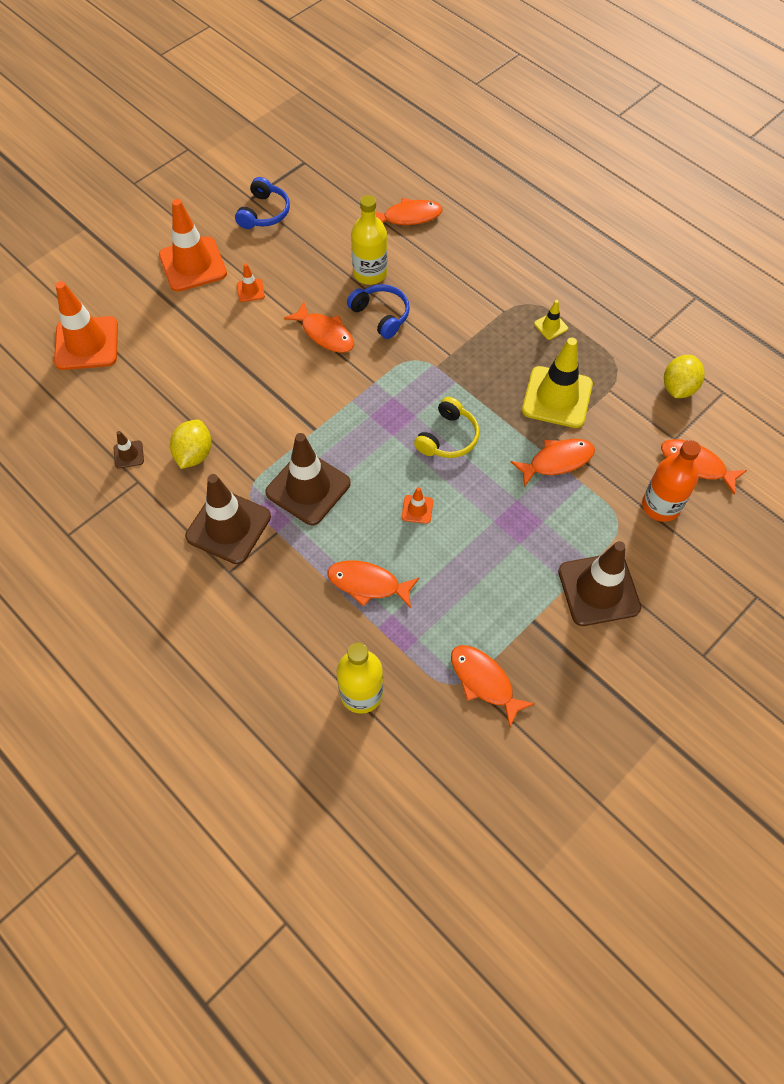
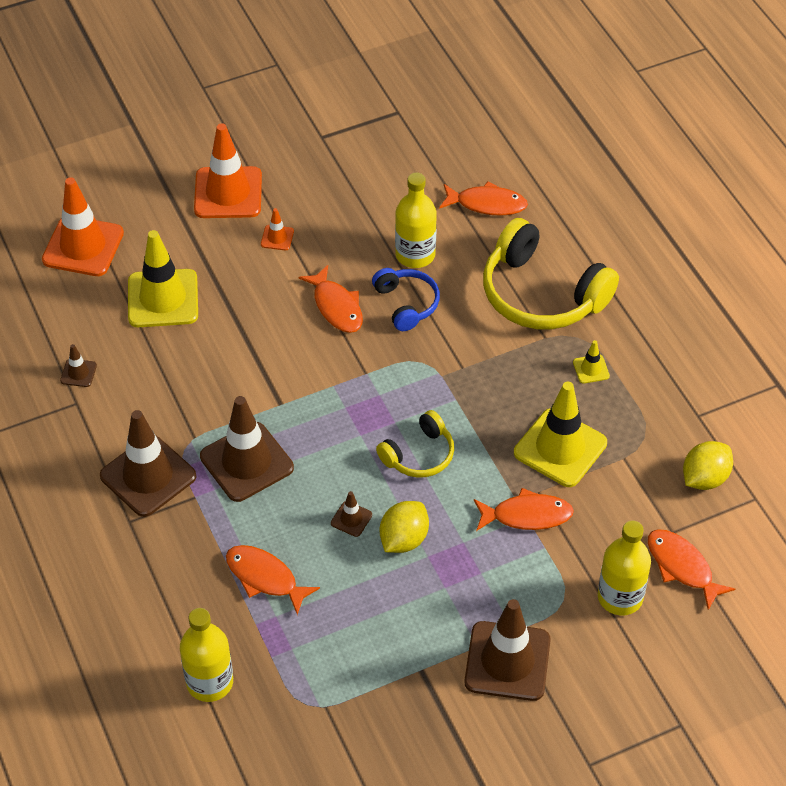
camera: 20 degrees right, 10 degrees down
(175, 369) = (163, 299): none -> yellow traffic cone
(194, 454) = (144, 392): yellow lemon -> yellow lemon (404, 539)
(264, 213) = (329, 157): blue headphones -> none
(417, 509) = (351, 519): orange traffic cone -> brown traffic cone
(484, 277) = (541, 294): none -> yellow headphones
(484, 681) = (341, 713): orange fish -> none
(661, 506) = (620, 597): orange bottle -> yellow bottle

